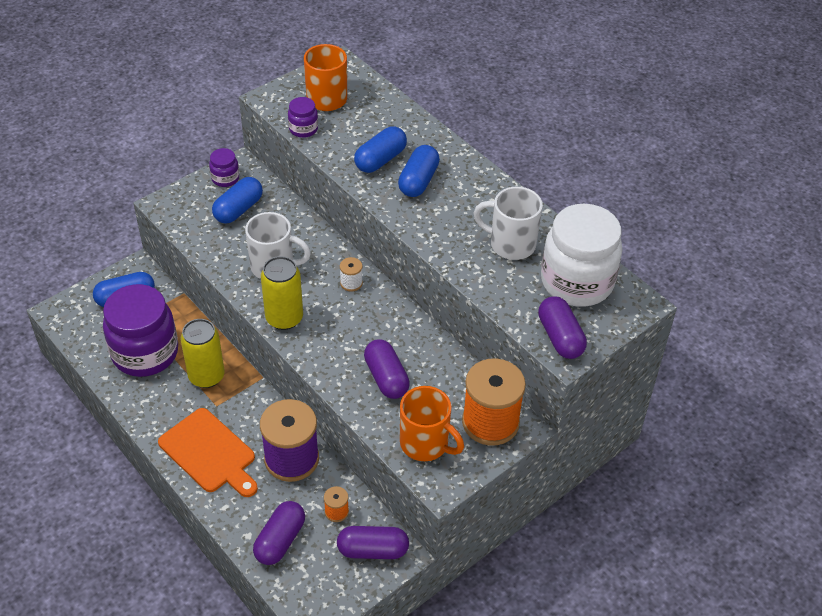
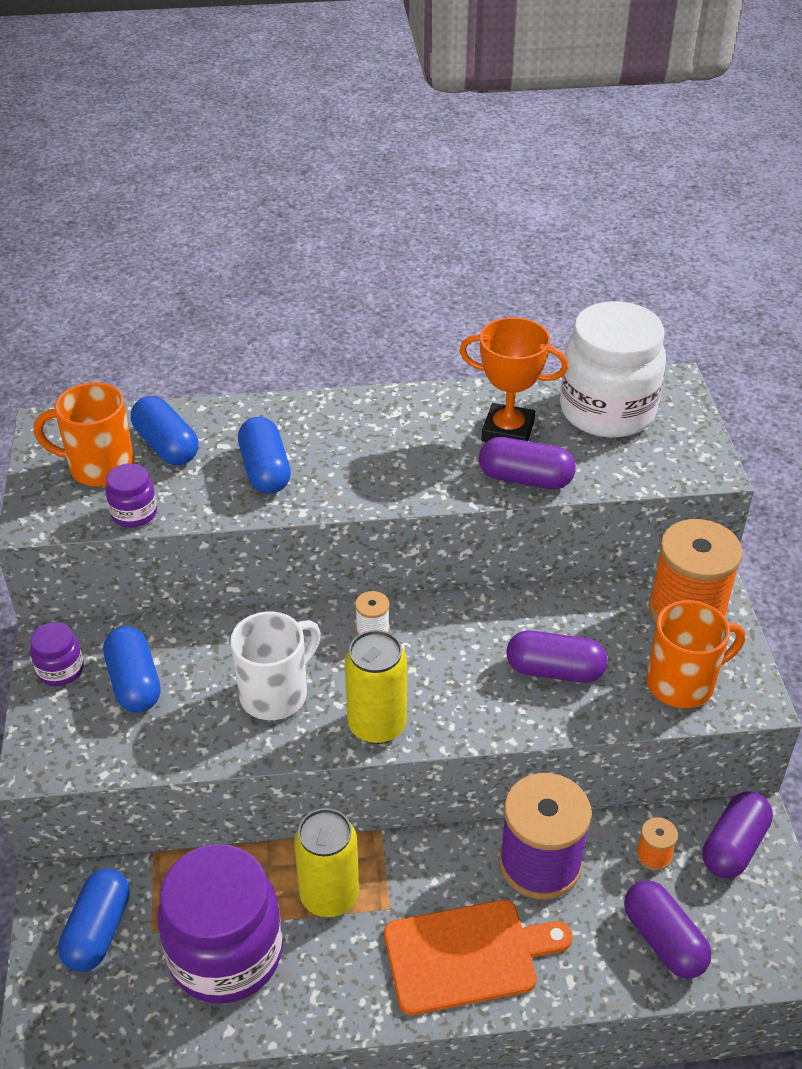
camera: 55 degrees left, 5 degrees down
(418, 181) = (335, 456): blue capsule -> blue capsule (166, 446)
(511, 244) = (508, 431): white mug -> orange trophy
(560, 337) = (680, 461): purple capsule -> purple capsule (525, 479)

